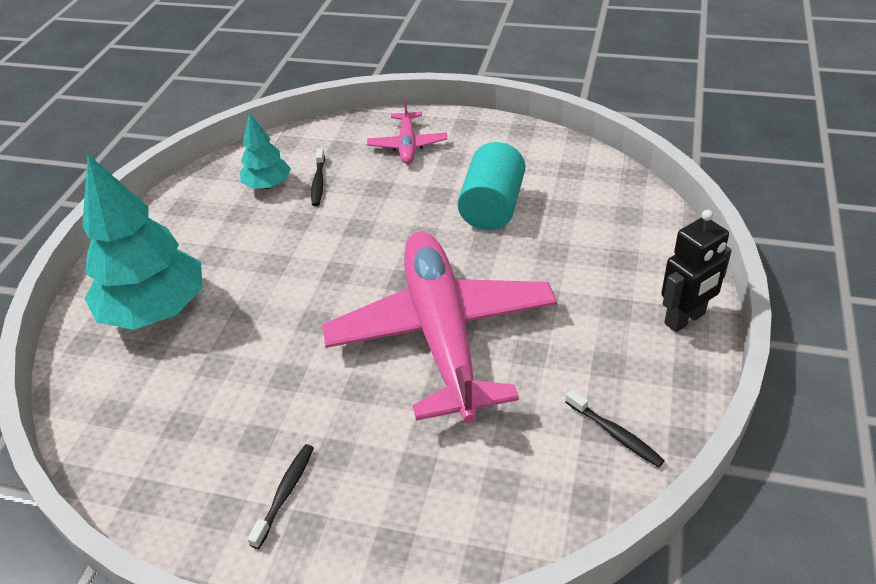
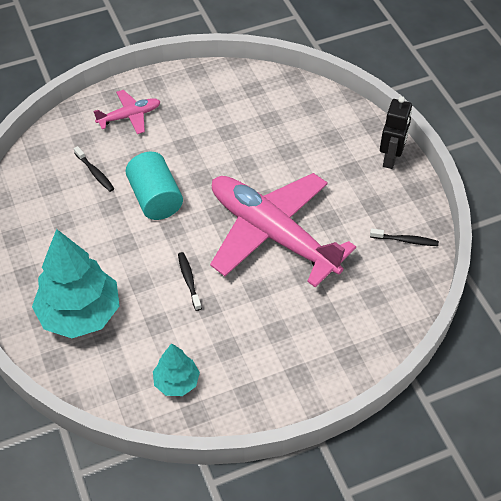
camera: 40 degrees left, 10 degrees up
(268, 185) = (60, 191): turquoise tree -> turquoise tree (176, 382)
(285, 493) = (272, 365): black toothbrush -> black toothbrush (189, 280)
(408, 145) = (129, 116): pink plane -> pink plane turned 75 degrees counterclockwise
(492, 207) = (228, 137): turquoise cylinder -> turquoise cylinder (155, 198)

